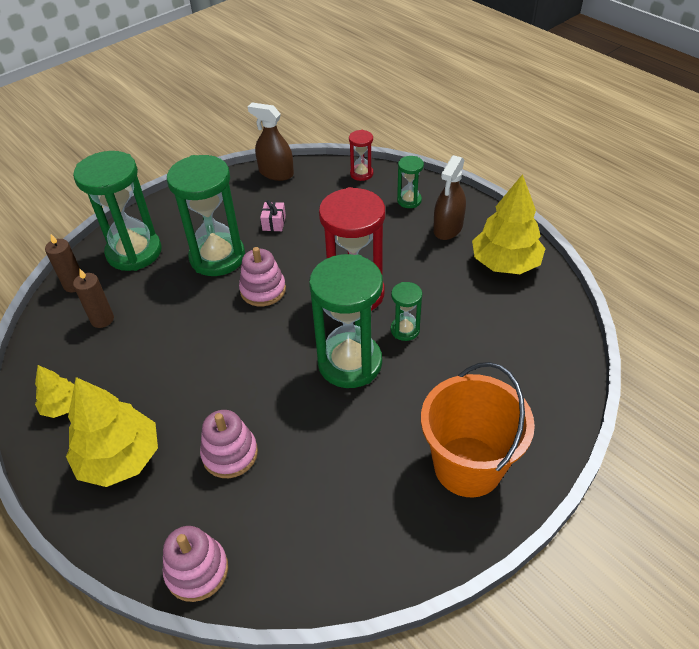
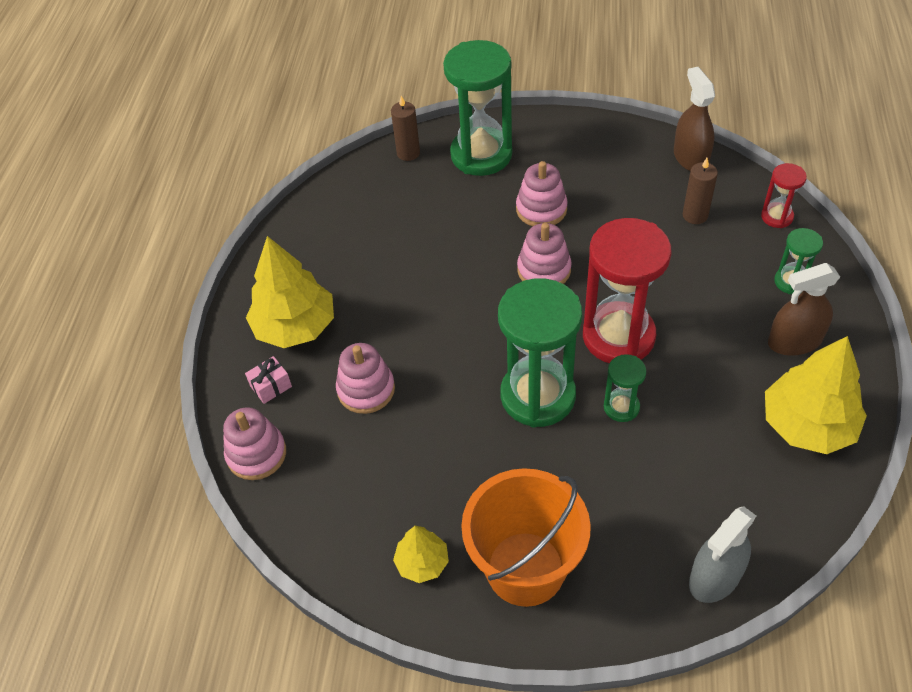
camera: 50 degrees right, 5 degrees up
(62, 406) = (301, 252): yellow tree -> yellow tree (422, 562)
(102, 319) = (396, 200): brown candle -> brown candle (695, 215)
(217, 257) = (541, 209): green hourglass -> pink stacking toy
(274, 223) = (628, 210): pink gift -> pink gift (271, 386)
(562, 375) = (715, 577): none -> grey spray bottle

